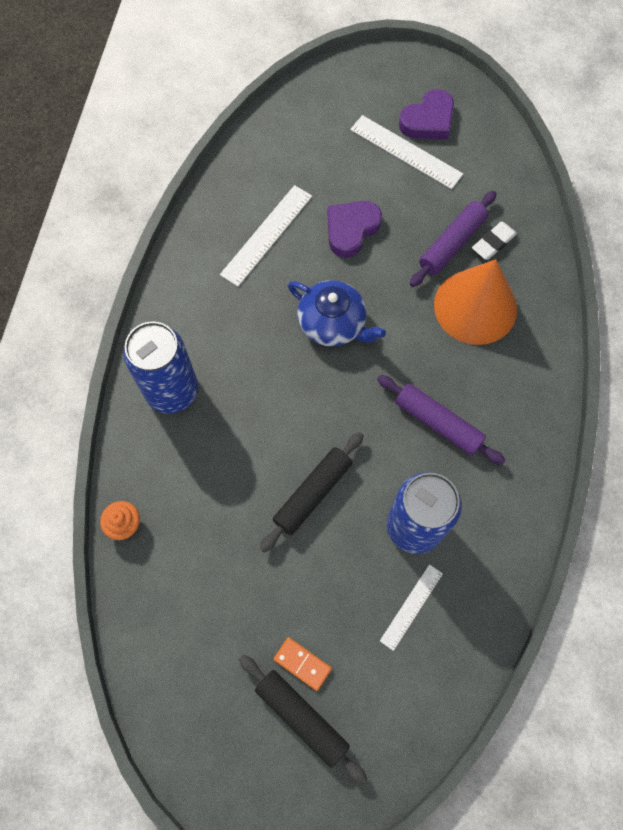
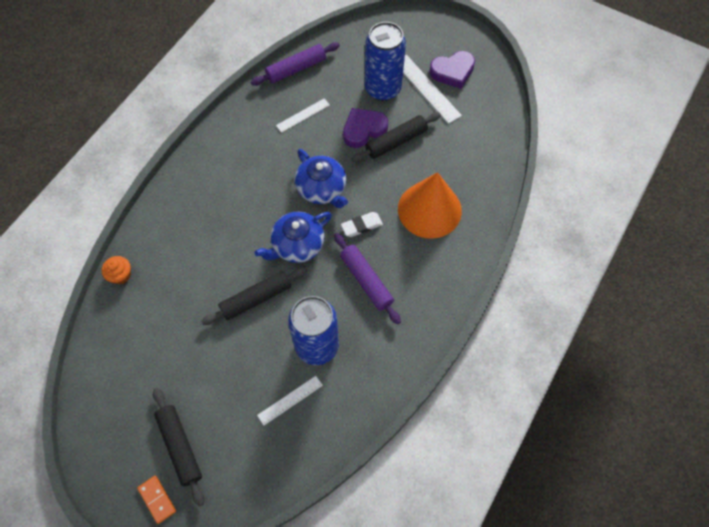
camera: 20 degrees right, 5 degrees down
(172, 391) = (192, 198): blue can -> blue can (382, 89)
(266, 235) = (303, 115): white ruler -> white ruler, size x0.62
(302, 663) = (197, 410): orange domino -> orange domino (157, 499)
(334, 406) = (297, 245): none -> blue teapot
(398, 232) = (396, 141): none -> black rolling pin
(451, 244) = (431, 161): purple rolling pin -> purple rolling pin (296, 69)
(493, 243) = (462, 170): white eraser -> white eraser (361, 226)

